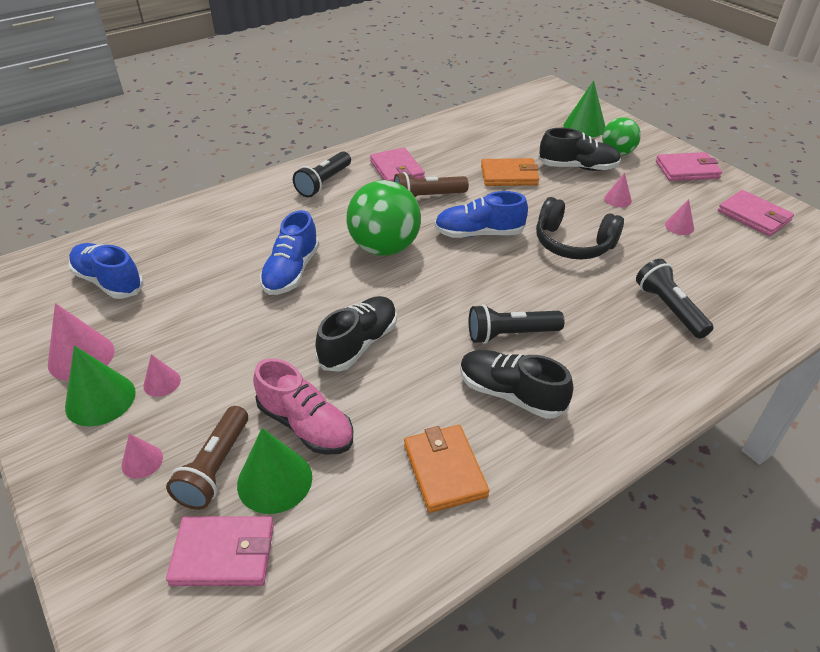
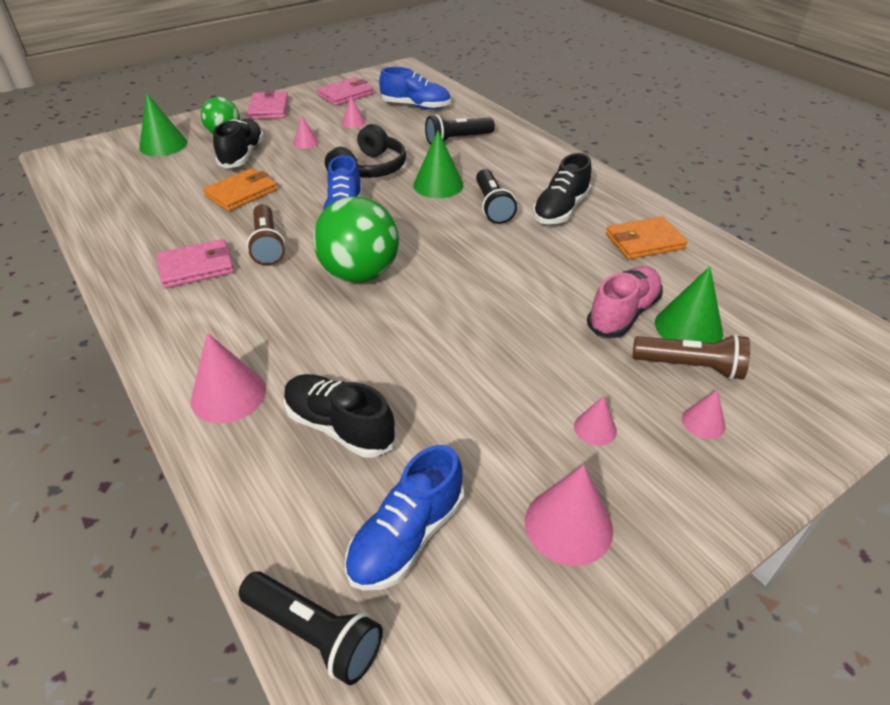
camera: 90 degrees left, 0 degrees up
(100, 399) = (634, 482): green cone -> green cone (438, 185)
(223, 554) = (769, 349): pink wallet -> none
(253, 202) = (228, 395): none -> pink cone
(291, 272) = (397, 342): blue shoe -> blue shoe (415, 106)
(324, 183) = (202, 328): black flashlight -> black flashlight (314, 634)
(359, 344) = (514, 287): black shoe -> black shoe (339, 427)
(509, 175) = (242, 193): orange wallet -> orange wallet turned 45 degrees clockwise

